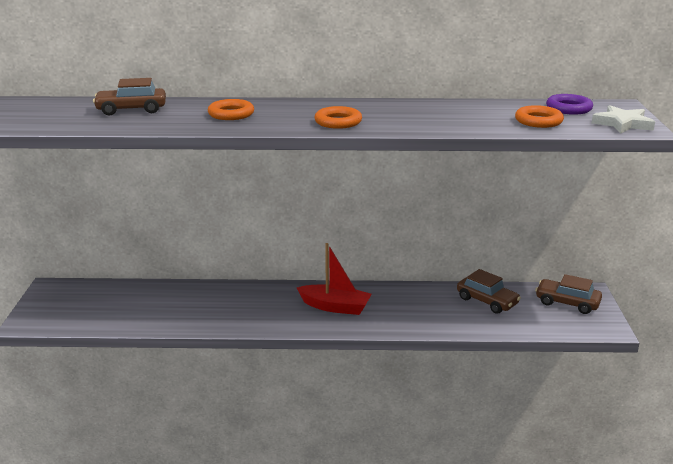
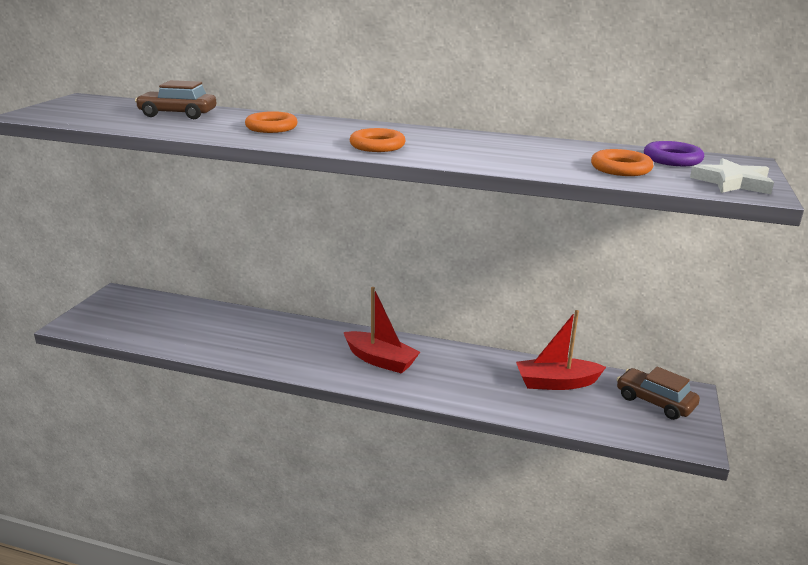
camera: 15 degrees right, 0 degrees up
(487, 301) = (556, 383): brown car -> red boat

